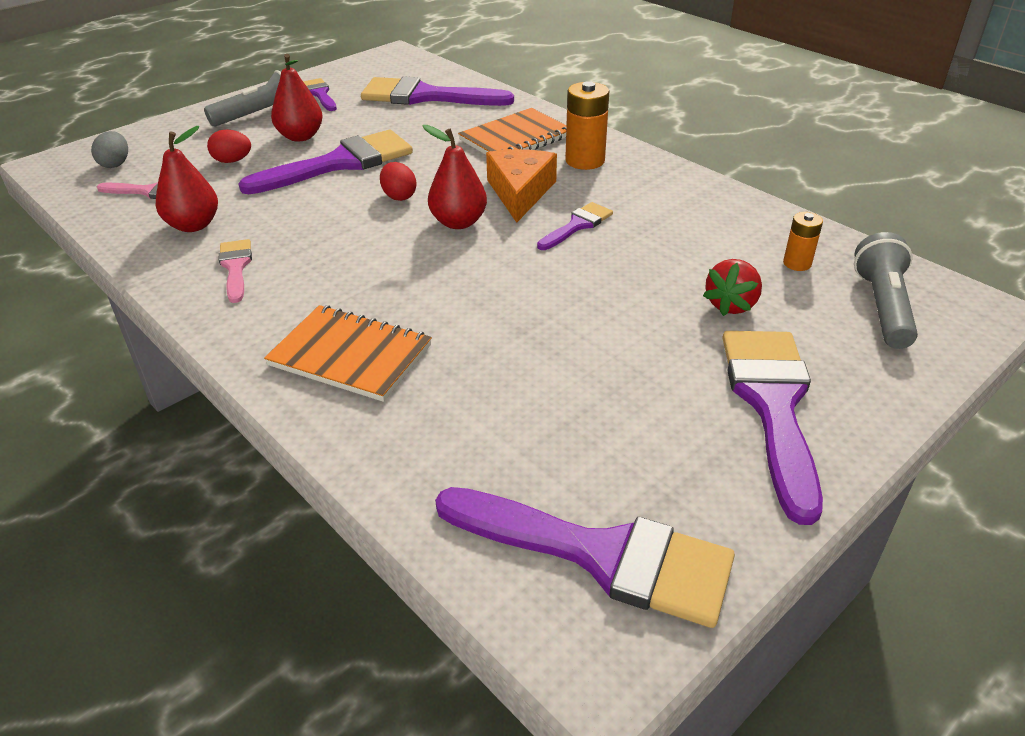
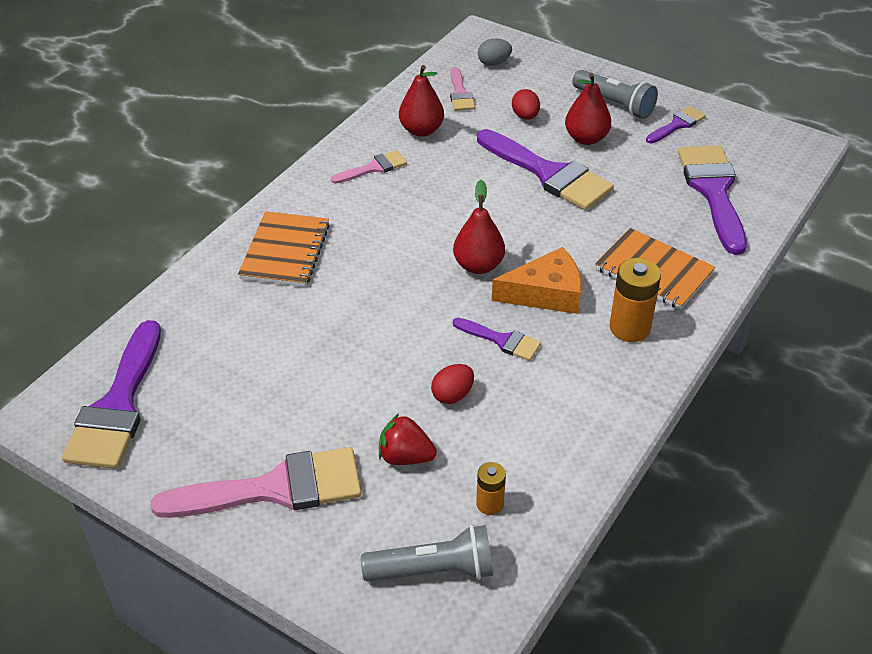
camera: 75 degrees right, 5 degrees up
(399, 196) = (507, 221): red egg -> red egg (452, 395)
(772, 405) = (275, 488): purple brush -> pink brush

